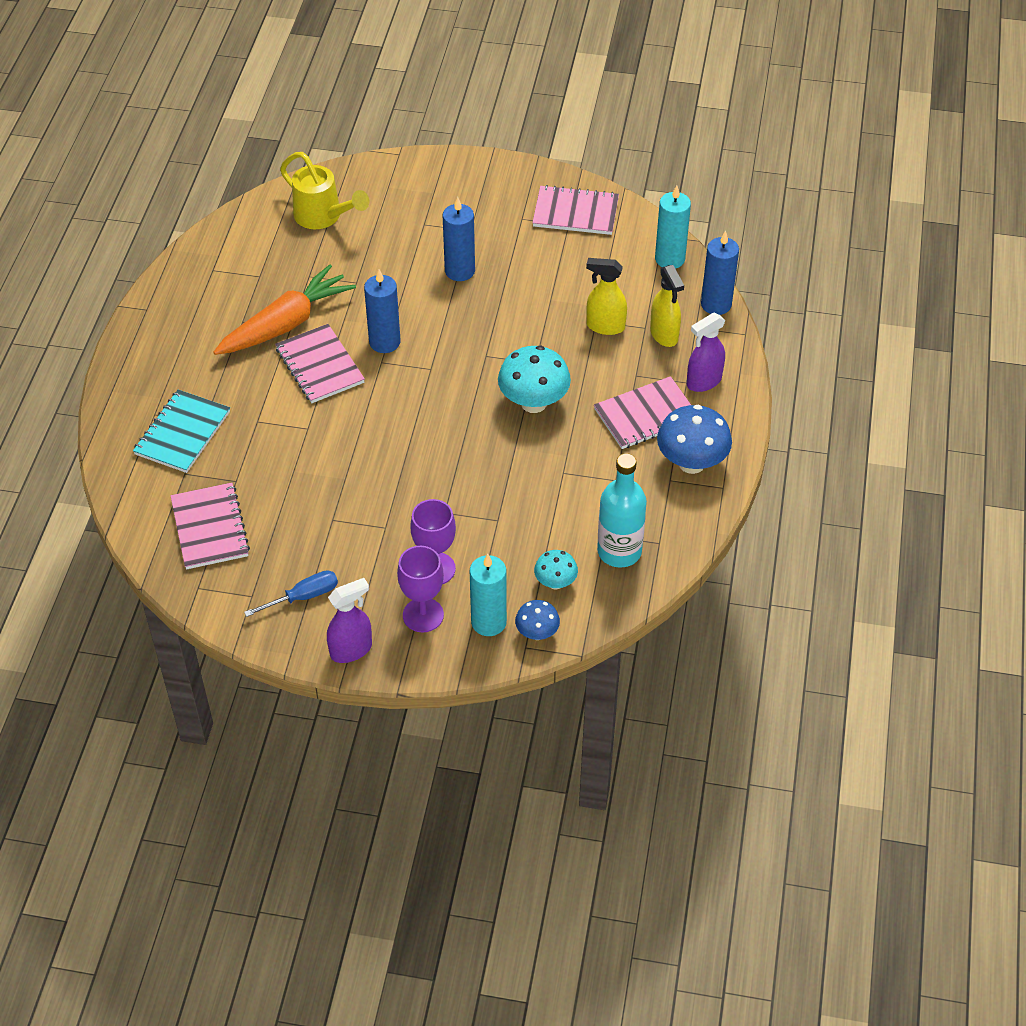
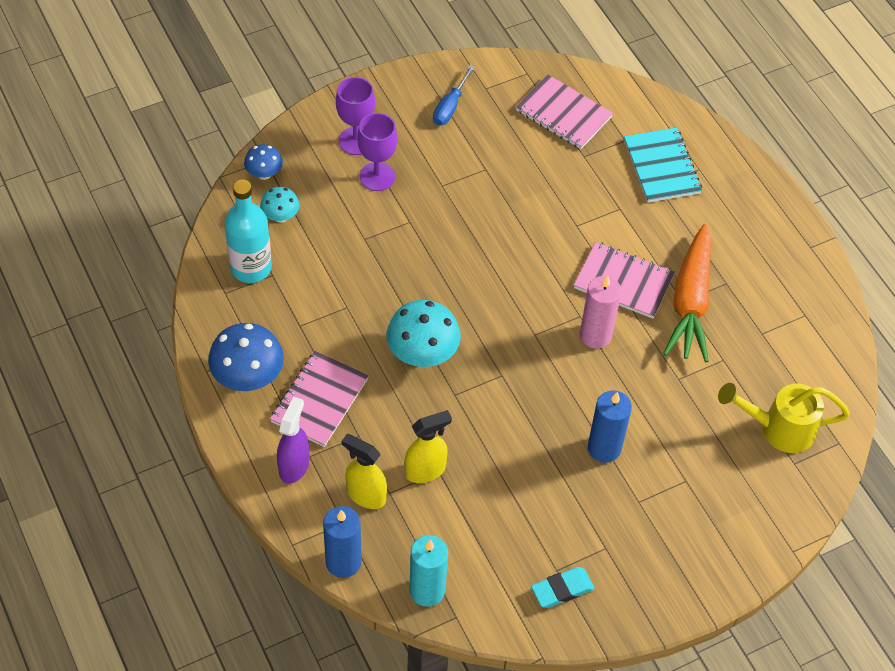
camera: 140 degrees right, 5 degrees up
(351, 650) = (383, 92): purple spray bottle -> none
(384, 342) = (595, 335): blue candle -> pink candle
(488, 622) = (305, 162): turquoise candle -> none
(575, 213) = (562, 589): pink notebook -> turquoise eraser

